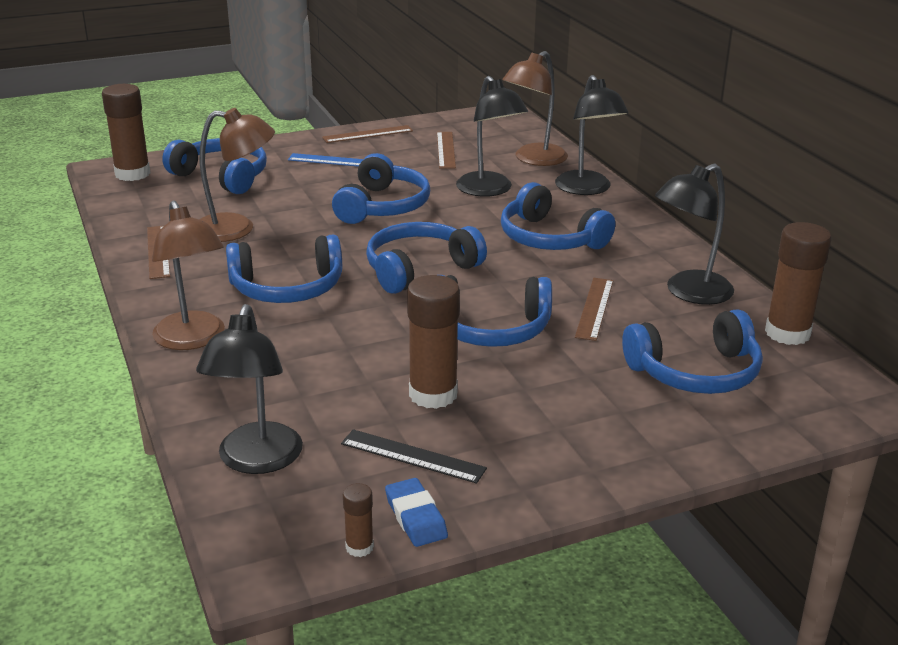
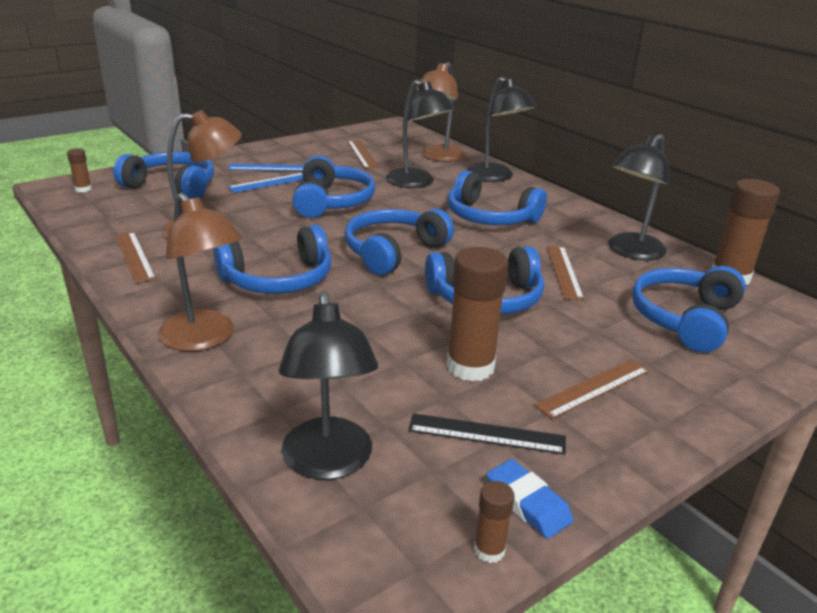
camera: 15 degrees left, 0 degrees up
(132, 174) = (83, 189): brown glue stick -> brown glue stick, size x0.48
(329, 179) = (273, 182): none -> blue ruler
(367, 134) = (289, 146): brown ruler -> brown ruler (593, 388)
(696, 372) = (684, 319): blue headphones -> blue headphones turned 150 degrees clockwise

